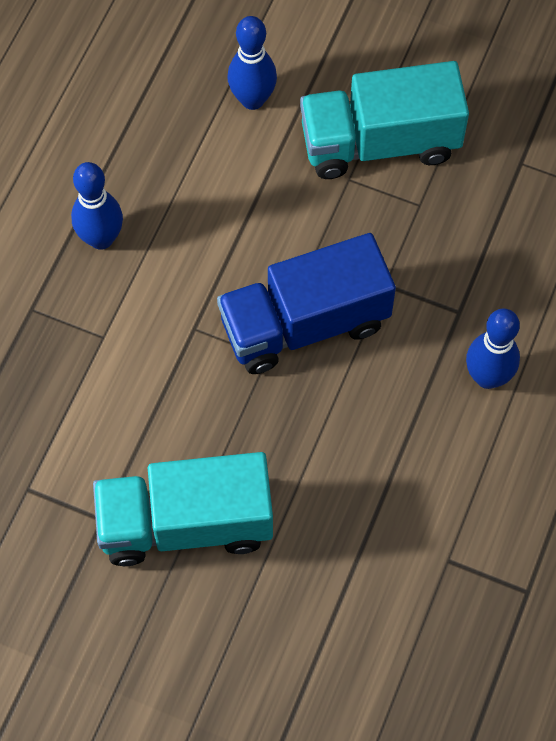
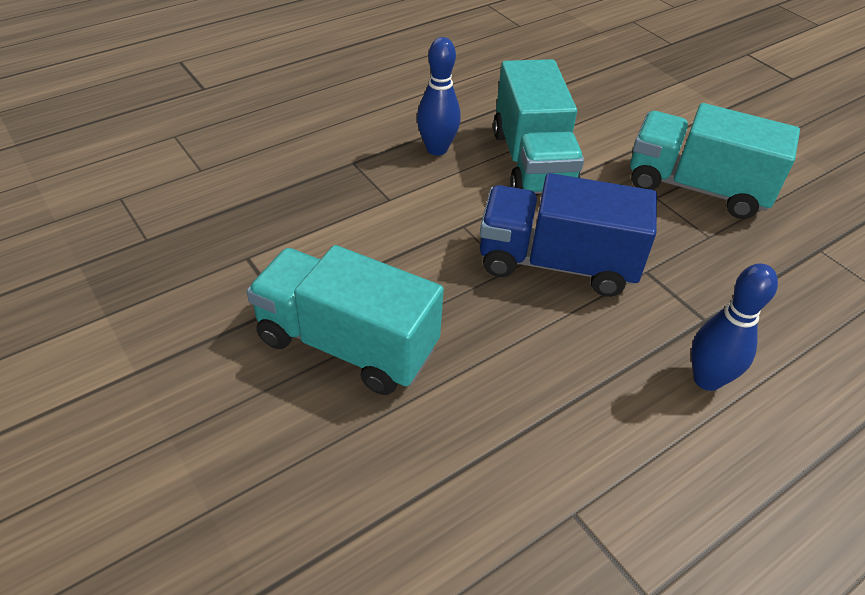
camera: 30 degrees right, 20 degrees down
(206, 199) = (532, 162): none -> turquoise truck
(252, 99) = (608, 128): blue bowling pin -> none

